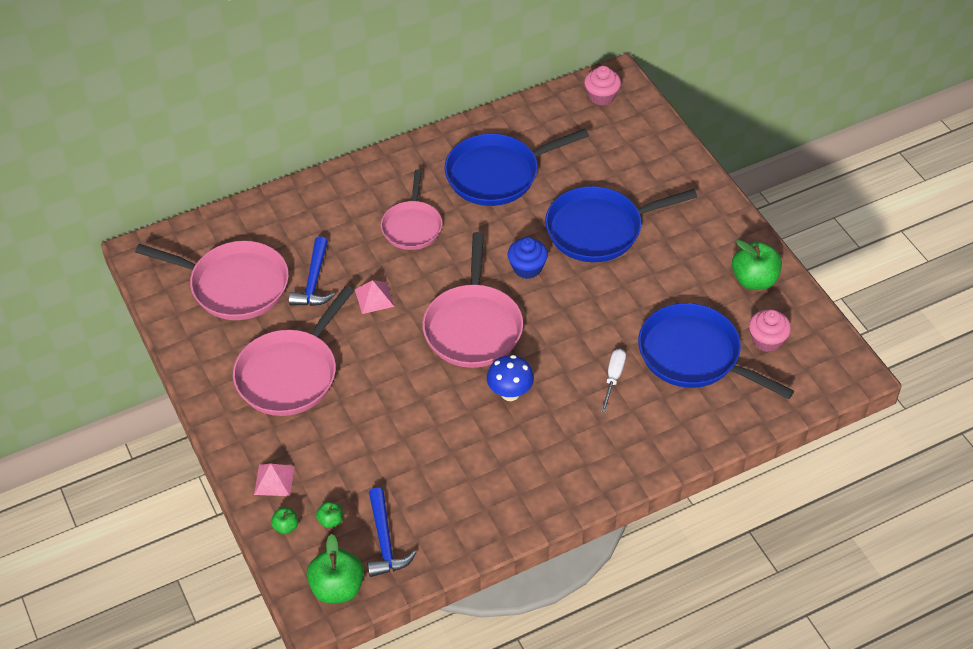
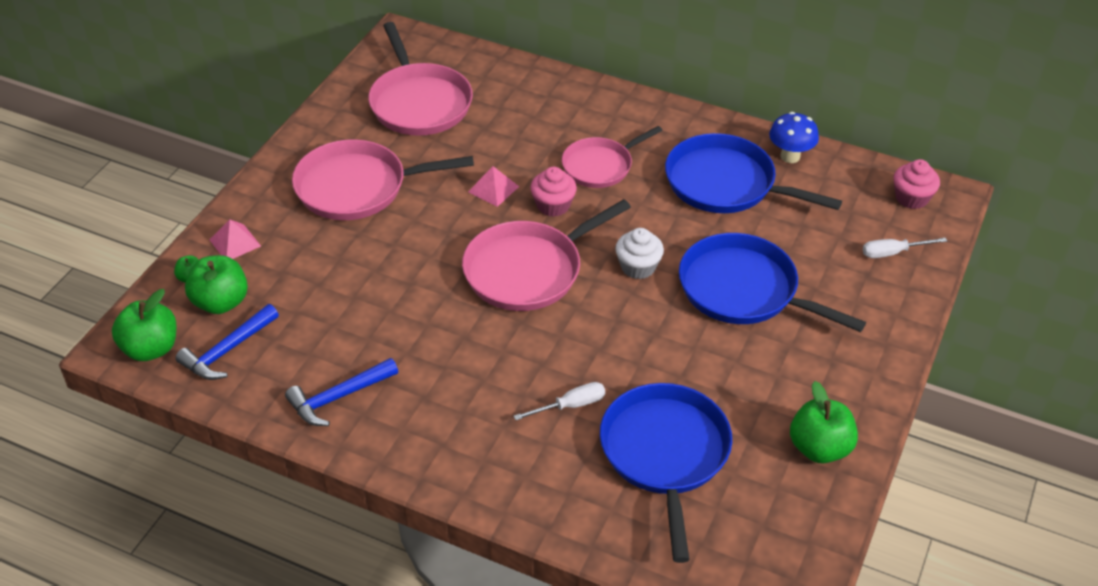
camera: 50 degrees right, 5 degrees down
(314, 282) = (472, 144): blue hammer -> blue hammer (338, 398)
(330, 521) = (221, 302): green apple -> green apple, size x2.05
(510, 393) = (475, 340): blue mushroom -> blue mushroom (790, 156)
(527, 268) = (638, 267): blue cupcake -> white cupcake
(637, 138) = (893, 253): none -> white screwdriver
(767, 340) = (750, 505): pink cupcake -> pink cupcake (553, 205)

